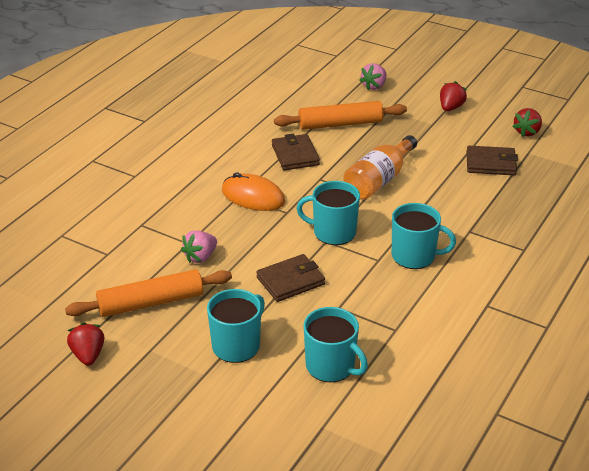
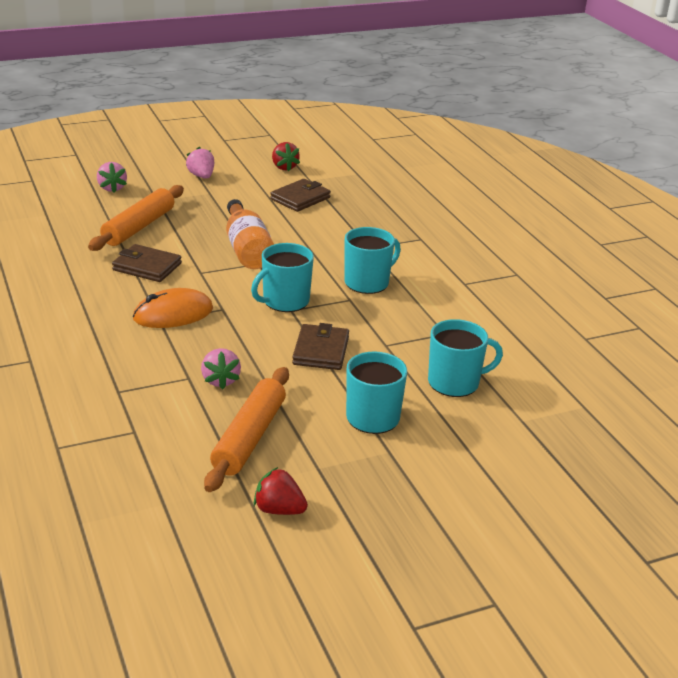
camera: 55 degrees left, 5 degrees down
(450, 108) = (201, 176): red strawberry -> pink strawberry

